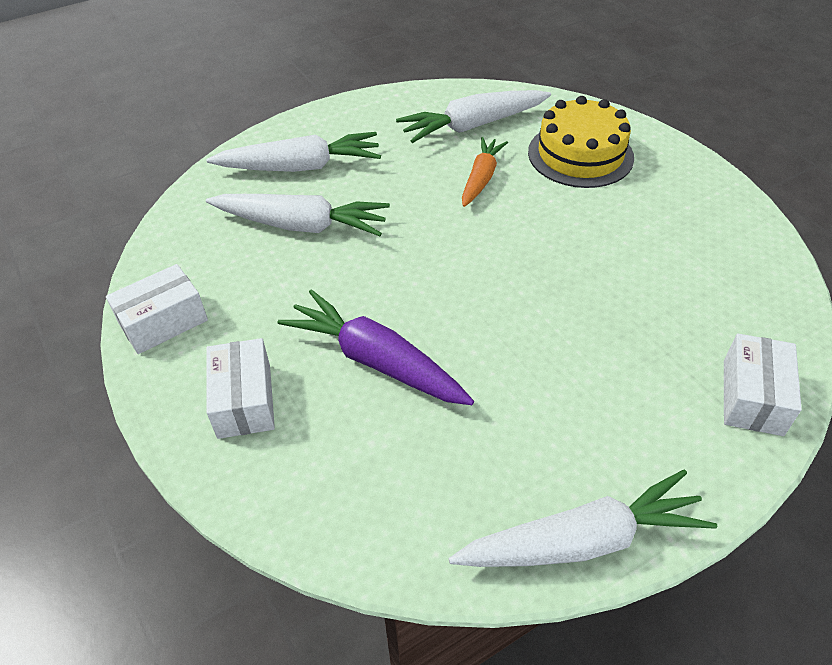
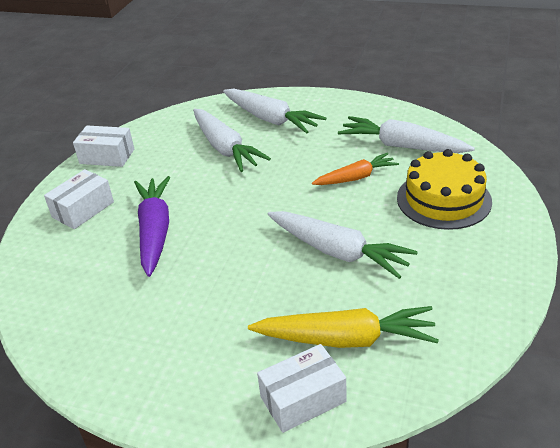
camera: 50 degrees right, 10 degrees down
(582, 540) = (102, 379): white carrot -> white carrot (338, 252)
(700, 323) = (346, 339): none -> yellow carrot

